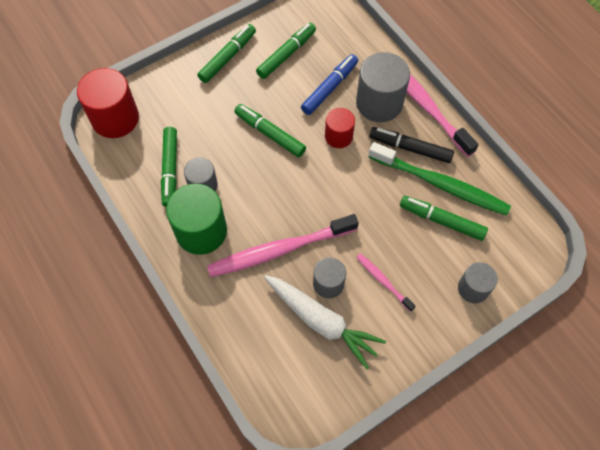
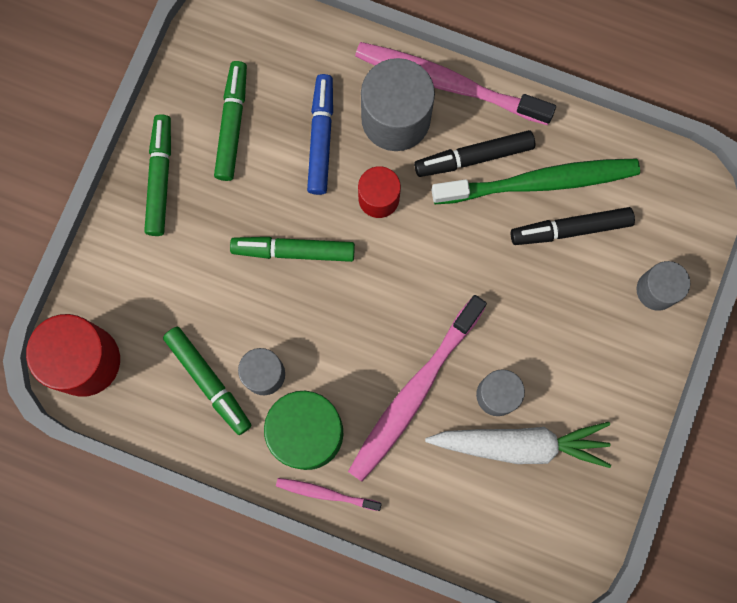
camera: 35 degrees left, 15 degrees up
(383, 281) = (555, 349): pink toothbrush -> pink toothbrush (326, 493)
(441, 220) = (570, 229): green marker -> black marker

